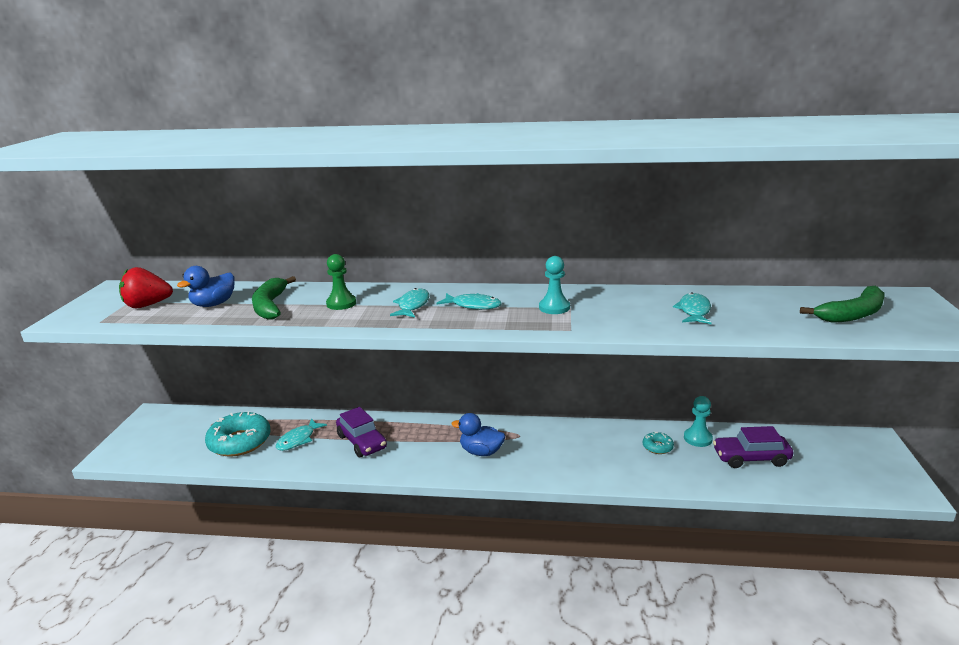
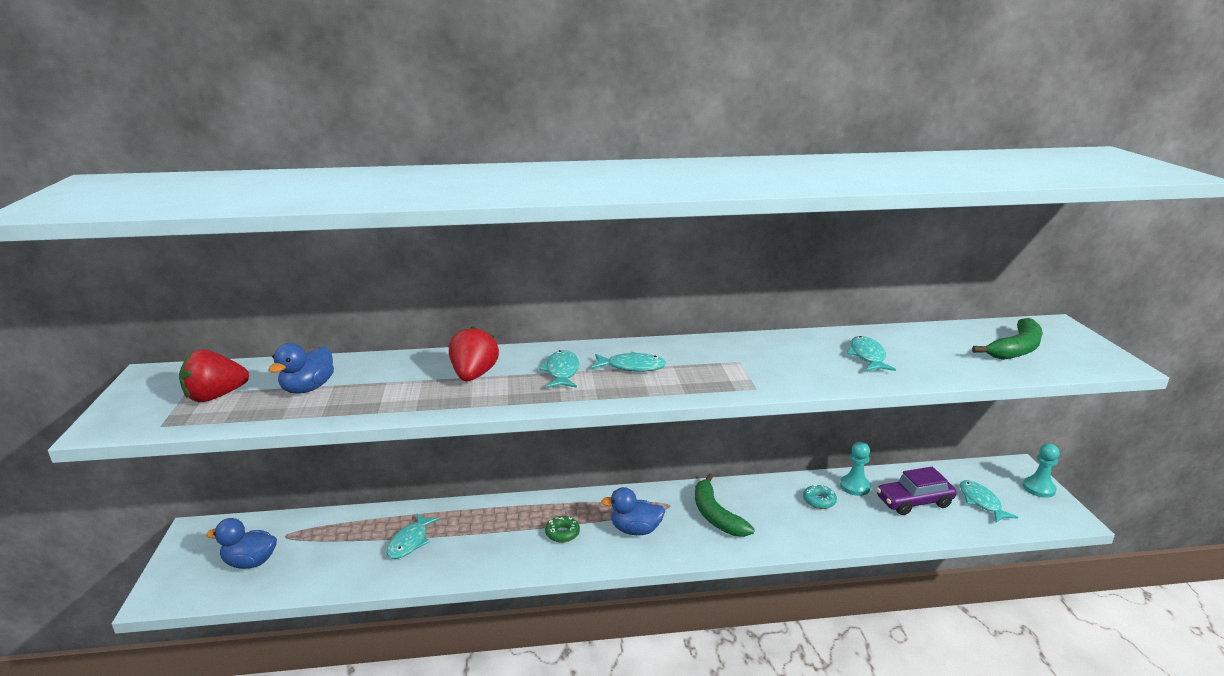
camera: 15 degrees left, 0 degrees up
(179, 440) = (250, 562): none -> blue duck
(240, 442) = (335, 554): turquoise donut -> none
(270, 306) = (385, 385): green banana -> green banana (715, 515)
(341, 303) = (474, 375): green pawn -> red strawberry
(362, 442) = (491, 535): purple car -> none
(419, 447) = (562, 533): none -> green donut
(554, 307) = (722, 363): turquoise pawn -> turquoise pawn (1038, 488)
(821, 466) = (981, 502): none -> turquoise fish

